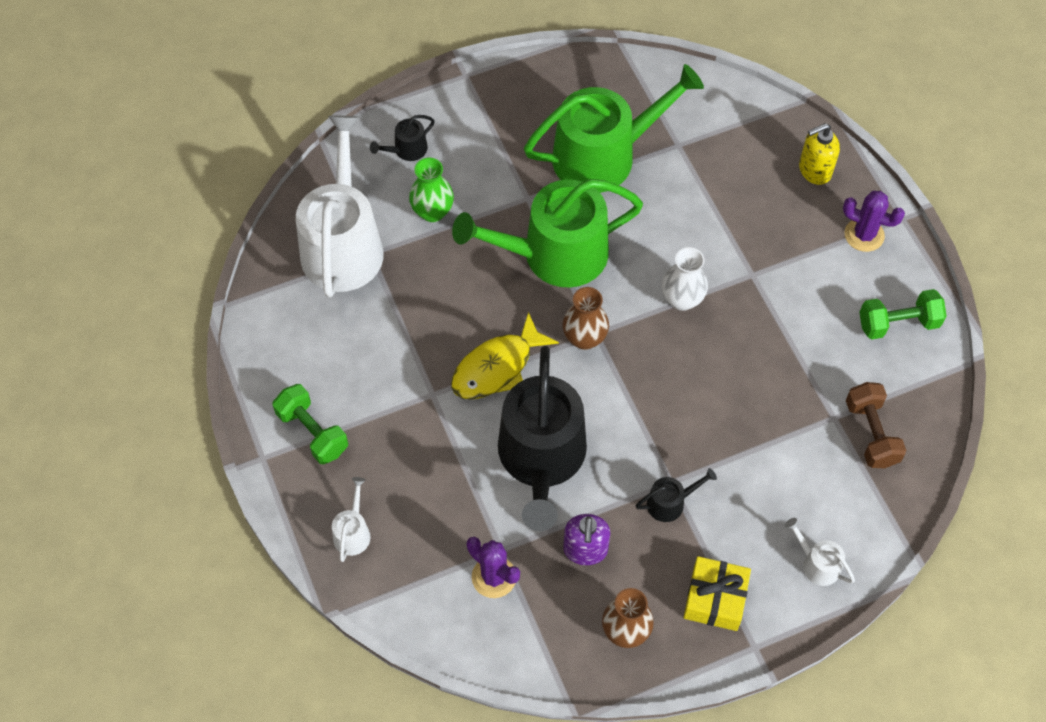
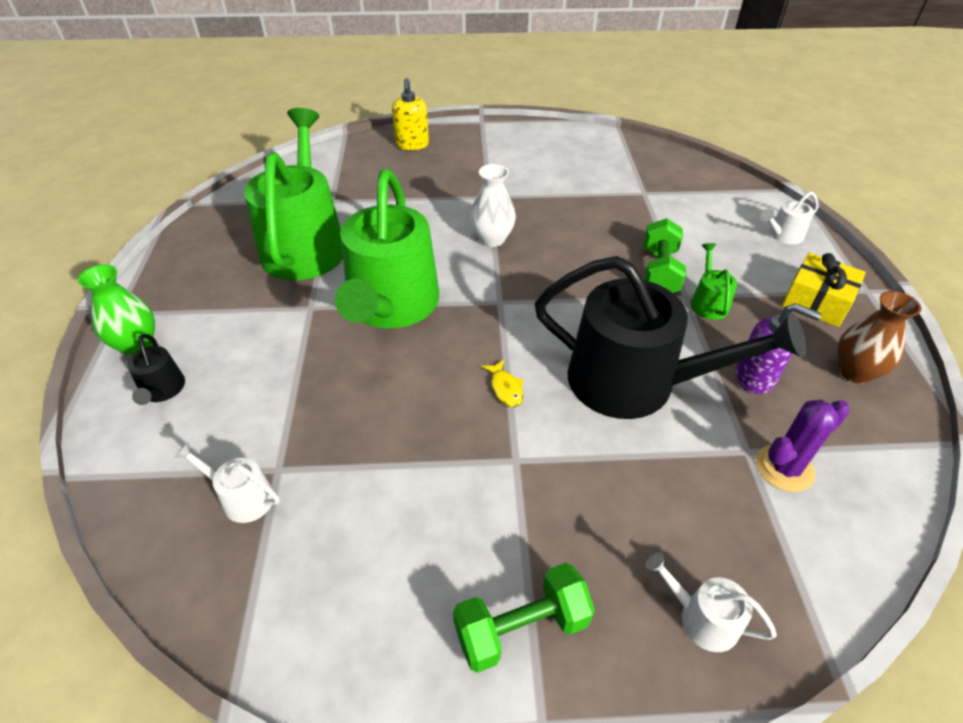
camera: 70 degrees left, 15 degrees down
(343, 245) = (242, 497): white watering can -> white watering can, size x0.41
(432, 212) = (266, 389): green vase -> green vase (137, 345)
(497, 367) = (505, 388): yellow fish -> yellow fish, size x0.45
(584, 338) = (502, 311): brown vase -> none
(670, 502) = (708, 302): black watering can -> green watering can
(864, 235) = (485, 139): purple cactus -> none
(871, 433) = (664, 180): brown dumbbell -> none
(898, 323) = (571, 145): green dumbbell -> green dumbbell (659, 272)

